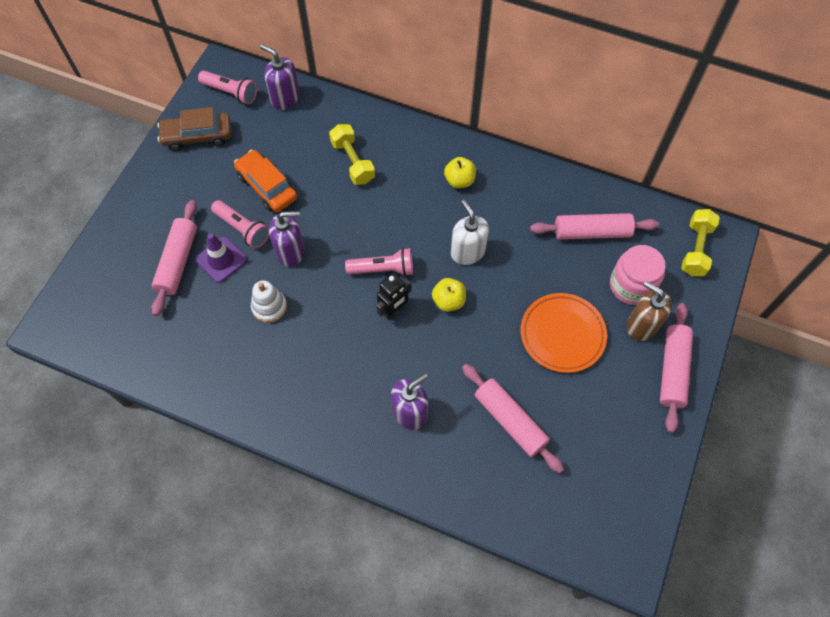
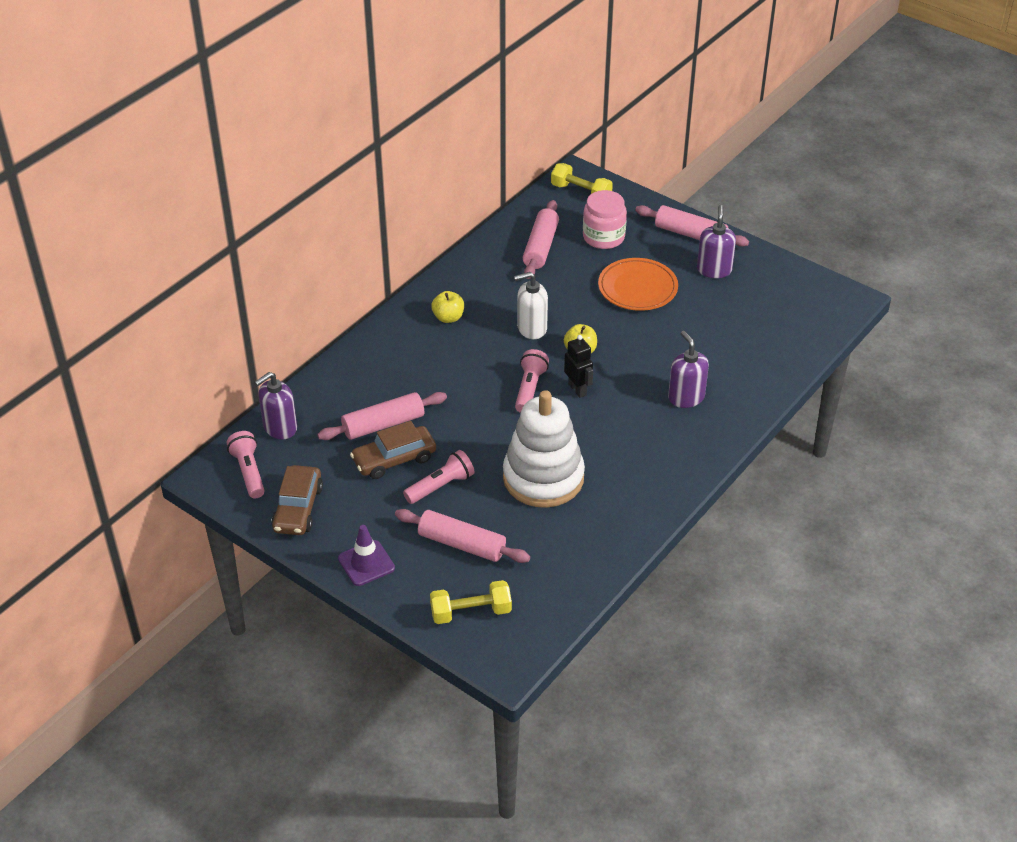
camera: 75 degrees left, 20 degrees down
(221, 260) = (473, 508): purple traffic cone -> purple traffic cone (366, 563)
(231, 92) = (248, 472): pink flashlight -> pink flashlight turned 60 degrees counterclockwise
(267, 186) = (394, 459): orange car -> brown car
(269, 307) = (543, 478): white stacking toy -> white stacking toy, size x2.17
(290, 251) = (483, 452): purple soap dispenser -> purple soap dispenser (714, 270)
(353, 162) = (391, 388): yellow dumbbell -> yellow dumbbell (471, 612)
(510, 420) = (710, 337): pink rolling pin -> pink rolling pin (383, 424)
(641, 325) = (644, 241): brown soap dispenser -> none

